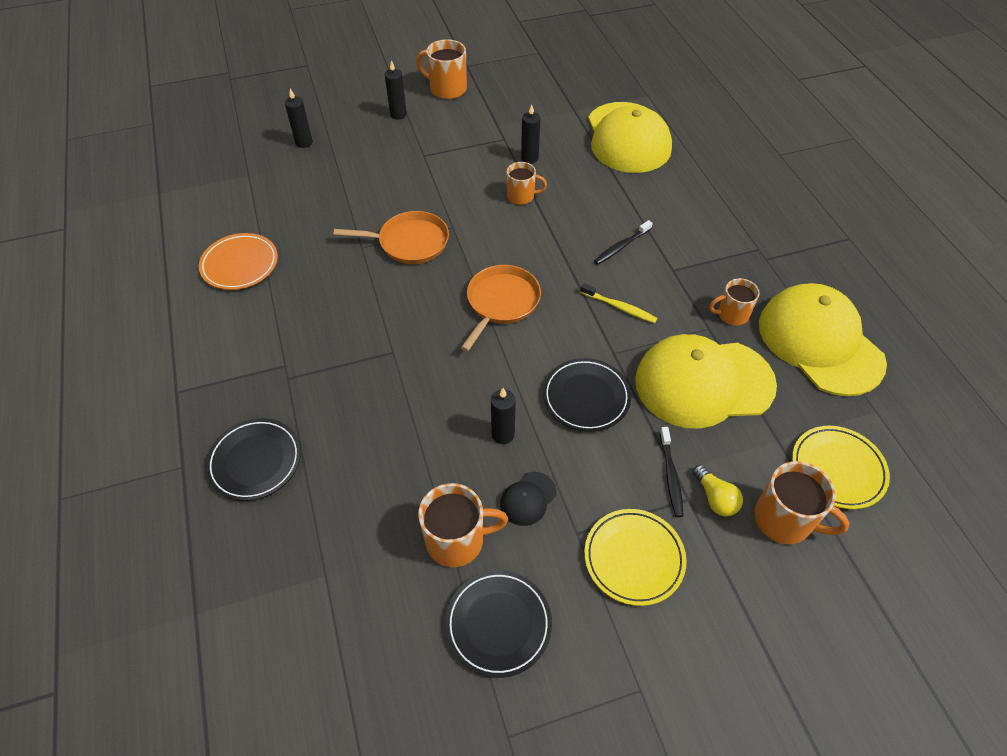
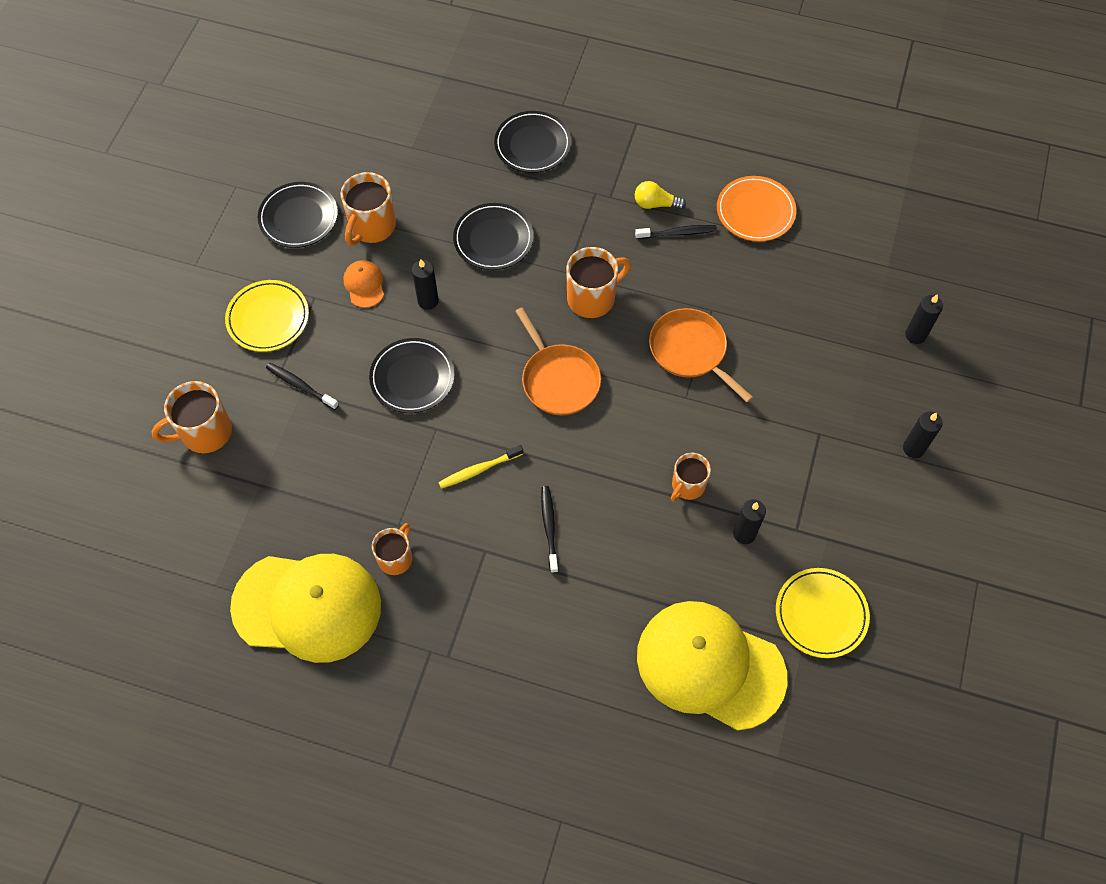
camera: 125 degrees right, 10 degrees up
(297, 301) = (677, 233): none -> black toothbrush
(396, 425) = (493, 239): none -> black plate
(410, 242) = (690, 351): orange pan -> orange pan turned 105 degrees clockwise
(447, 89) = (936, 528): orange mug -> orange mug (592, 298)
(528, 498) = (364, 285): black cap -> orange cap
(703, 383) = (352, 474): yellow cap -> none
(715, 498) = (259, 401): yellow light bulb -> yellow light bulb (655, 204)
(837, 469) = (202, 505): yellow plate -> yellow plate (821, 614)

